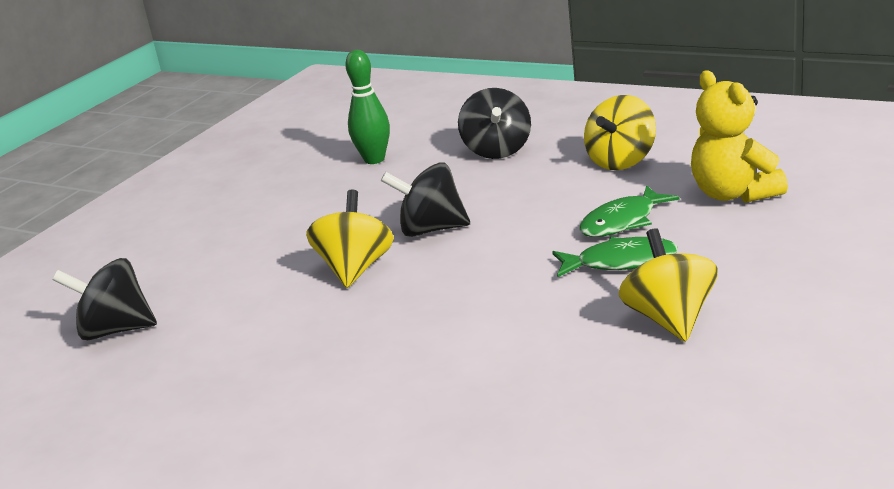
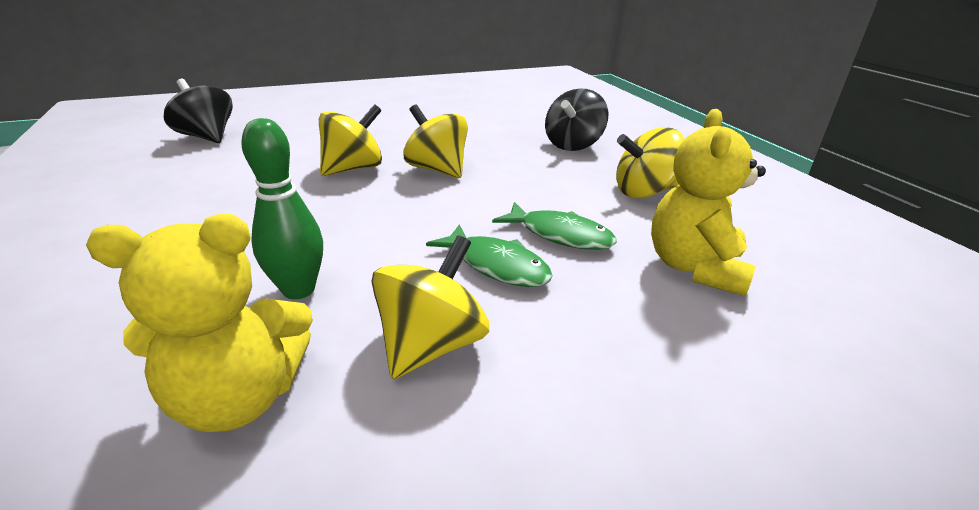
camera: 35 degrees right, 5 degrees up
(374, 159) = (496, 118): green bowling pin -> green bowling pin (299, 290)
(431, 229) = (437, 169): black spinning top -> yellow spinning top
(622, 221) = (560, 235): green fish -> green fish turned 150 degrees counterclockwise
(623, 402) = (240, 397): none -> yellow teddy bear

